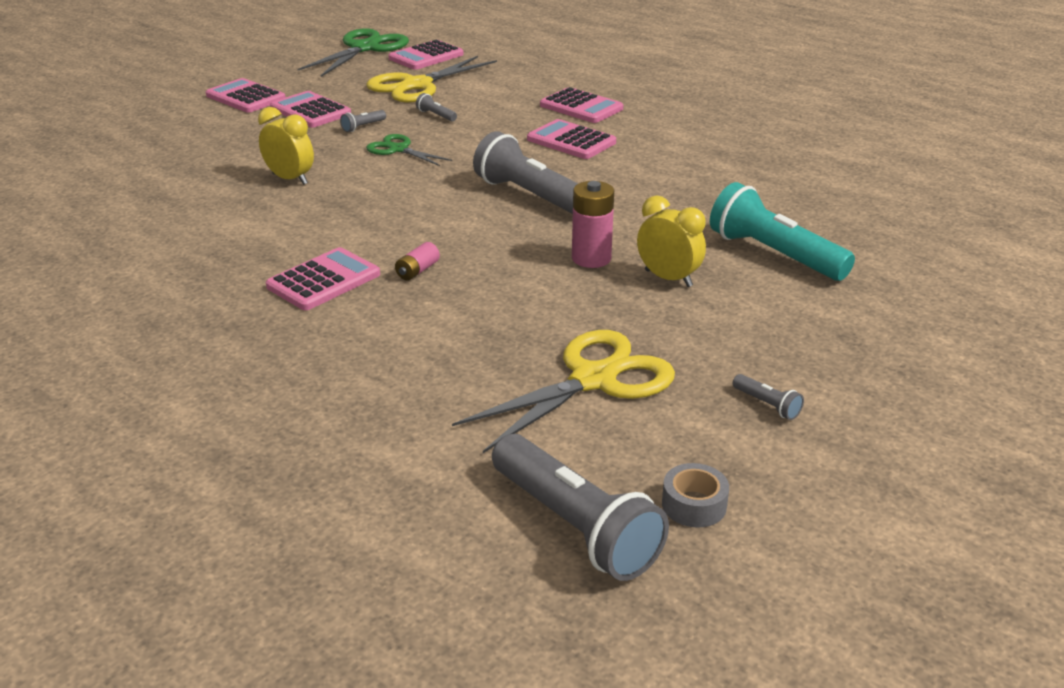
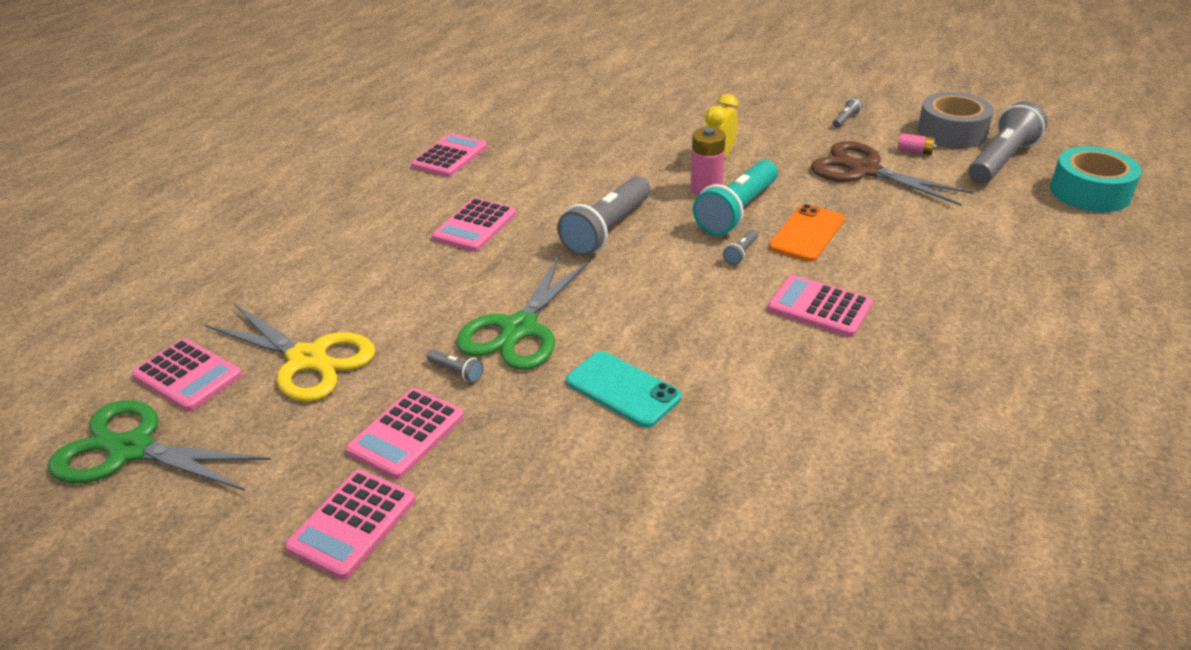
camera: 100 degrees left, 5 degrees up
(290, 179) = (623, 389): yellow clock -> turquoise phone
(398, 149) = (519, 329): green scissors -> green scissors, size x1.77
(417, 271) = (772, 262): pink battery -> pink battery (914, 151)
(429, 588) = (1090, 192): none -> turquoise tape
(436, 115) = (414, 322): grey flashlight -> grey flashlight (740, 253)
(460, 302) = (807, 233): none -> orange phone
(581, 107) = (382, 231): pink calculator -> pink calculator (450, 156)
(593, 379) = (864, 170): yellow scissors -> brown scissors
(694, 505) = (951, 132): grey tape -> grey tape, size x1.93
(774, 254) = (662, 125): turquoise flashlight -> turquoise flashlight (737, 211)

